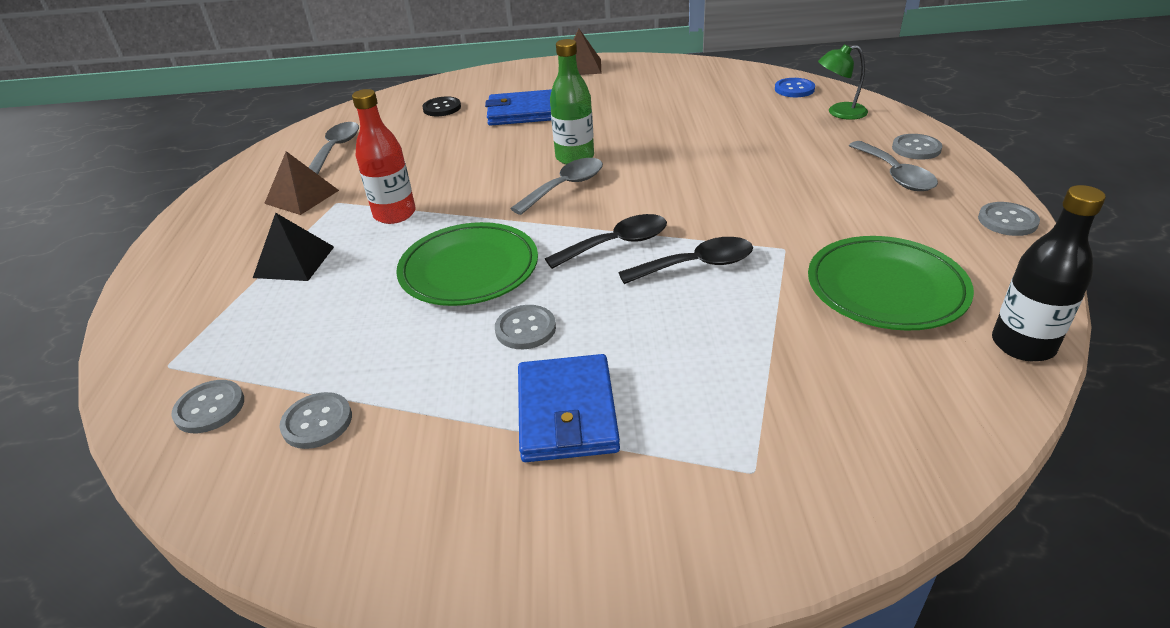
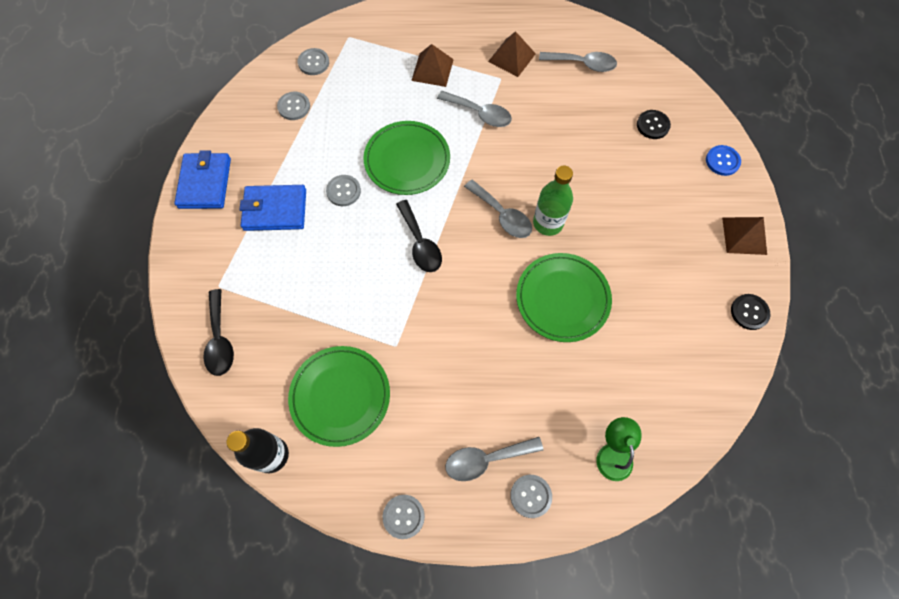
camera: 90 degrees right, 30 degrees up
(294, 261) = (432, 70): black pyramid -> brown pyramid
(395, 214) = (479, 113): red bottle -> grey spoon
(522, 112) = (638, 186): blue wallet -> blue wallet (205, 183)
(663, 64) = (749, 312): none -> black button
(675, 144) = (562, 299): none -> green plate
(697, 265) = (387, 288): black spoon -> black spoon (220, 340)
(794, 89) = (673, 426): blue button -> blue button (722, 161)

